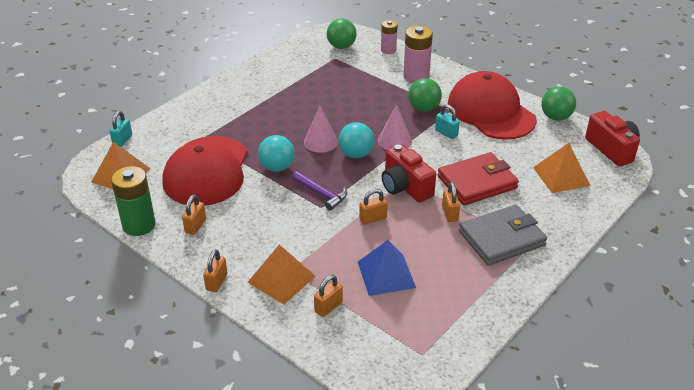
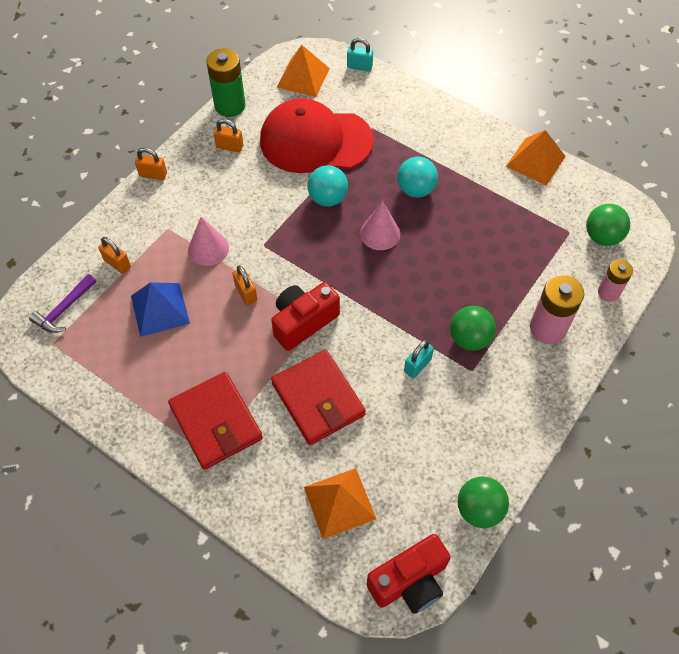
camera: 85 degrees right, 20 degrees up
(281, 279) = (156, 223): orange pyramid -> orange pyramid (535, 161)
(321, 194) = (285, 243): purple hammer -> purple hammer (64, 309)
(356, 154) = (360, 270): turquoise ball -> turquoise ball (415, 190)
(394, 141) = (392, 308): pink cone -> pink cone (208, 248)
(450, 214) = (257, 368): orange padlock -> none
(491, 111) = (477, 421): red cap -> none
(501, 238) = (216, 422): grey wallet -> red wallet

